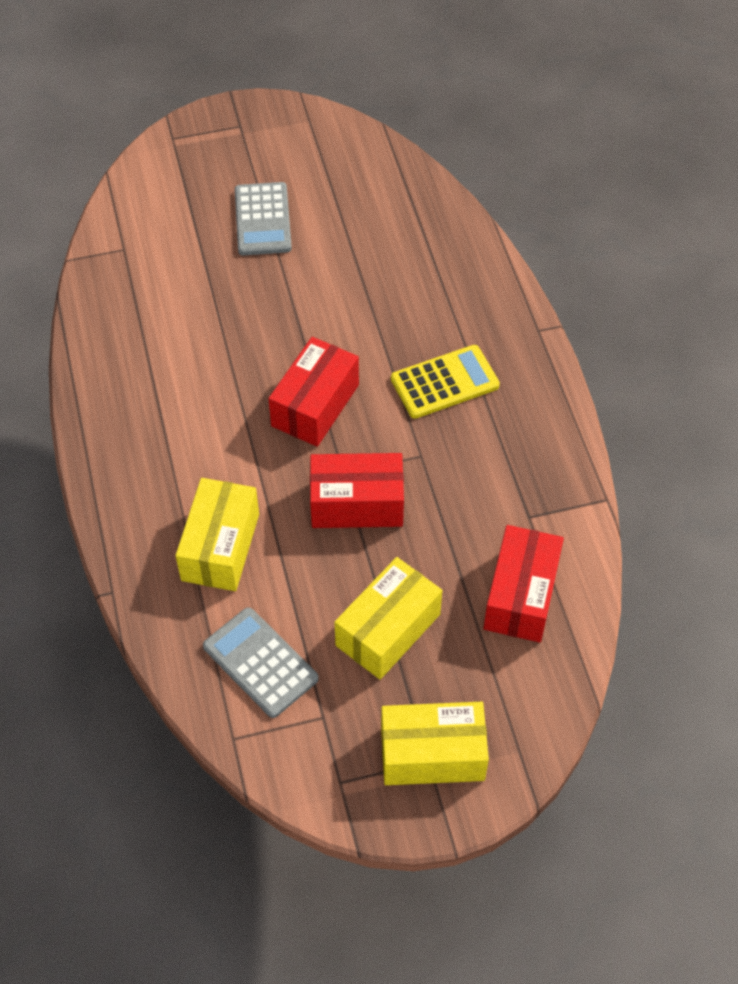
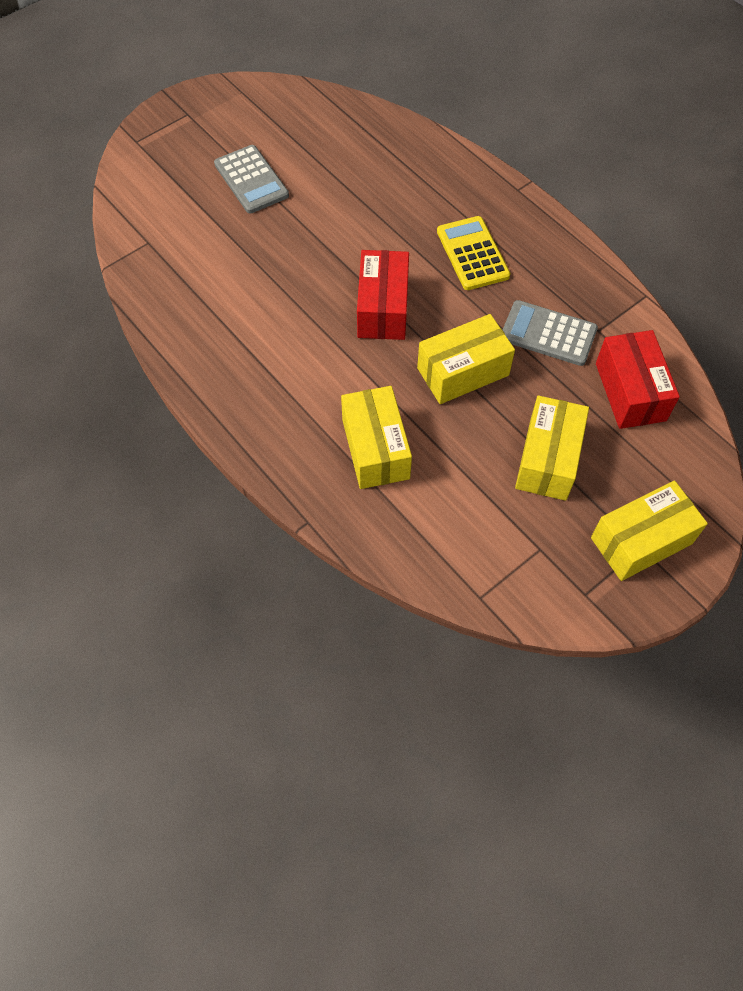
camera: 25 degrees left, 5 degrees up
(260, 662) = (464, 527): grey calculator -> grey calculator (548, 333)
(357, 504) = (463, 372): red box -> yellow box
(444, 382) = (472, 254): yellow calculator -> yellow calculator turned 60 degrees counterclockwise

